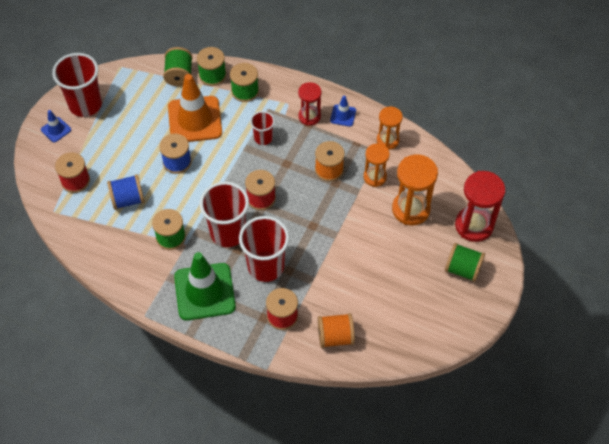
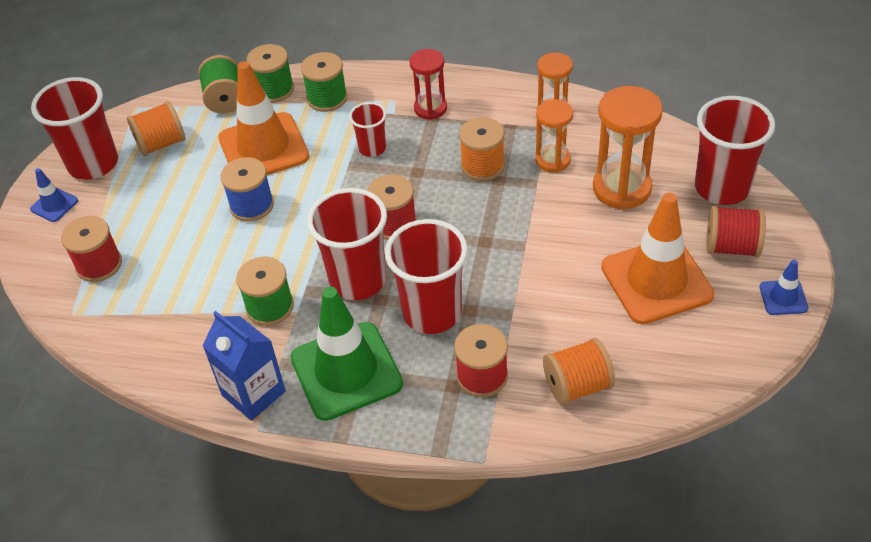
camera: 10 degrees left, 10 degrees down
(128, 199) = (188, 271): blue spool -> none
(131, 100) = (161, 144): none -> orange spool
(147, 292) = (253, 393): none -> blue carton
(343, 115) = (478, 97): blue traffic cone -> blue traffic cone (783, 297)
(407, 280) = (656, 281): none -> orange traffic cone
(462, 269) = (731, 247): green spool -> red spool
(474, 225) = (722, 188): red hourglass -> red cup

